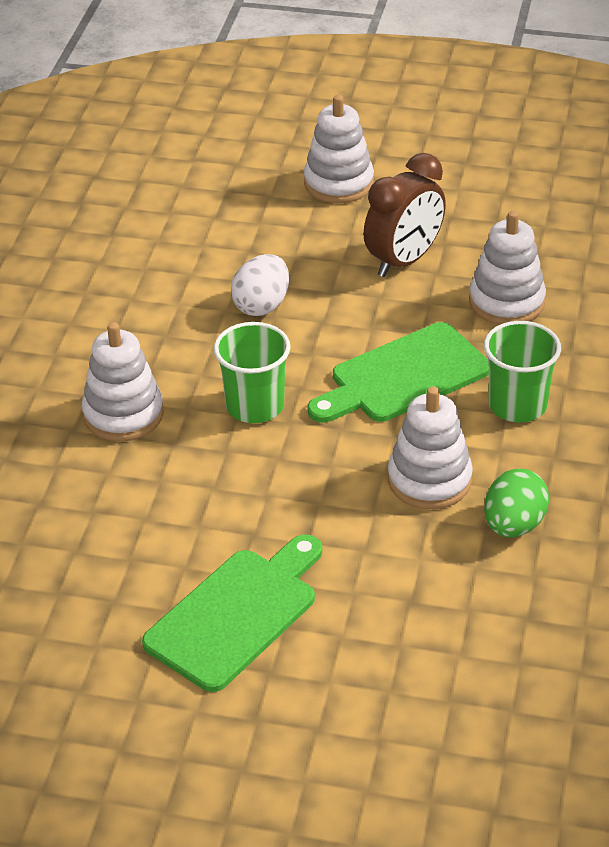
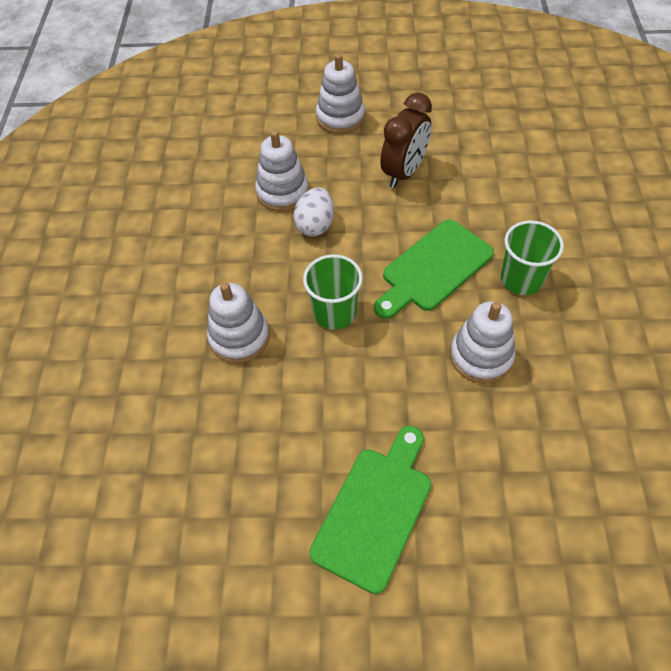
camera: 10 degrees left, 15 degrees up
(506, 302) = (485, 194): white stacking toy -> white stacking toy (282, 192)
(514, 525) = (555, 386): green egg -> none

